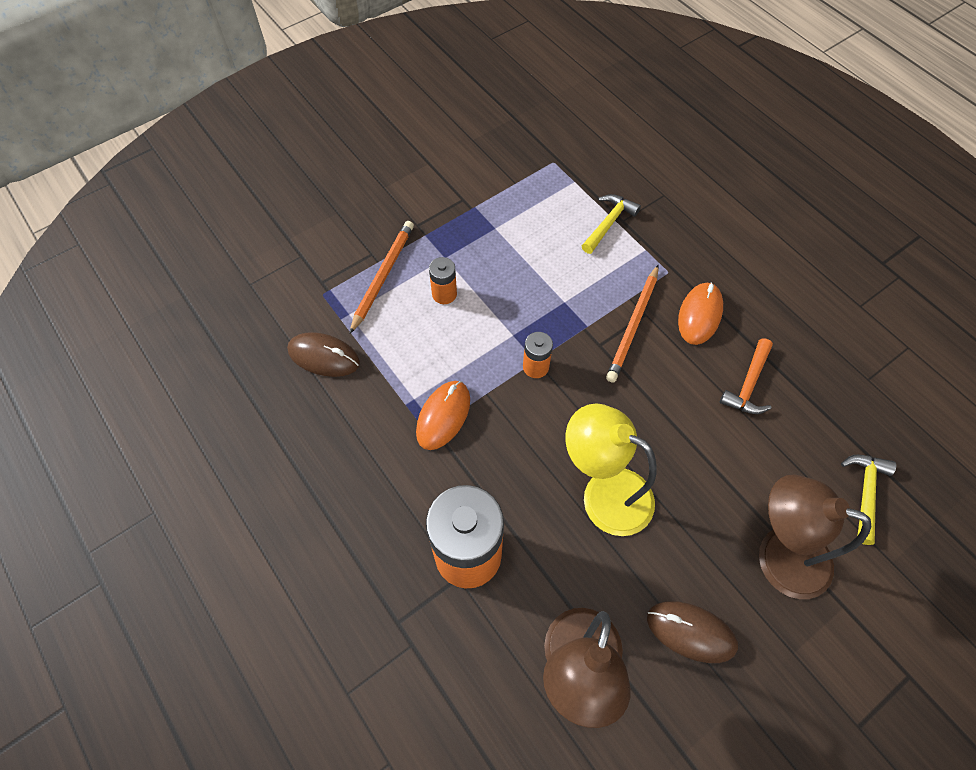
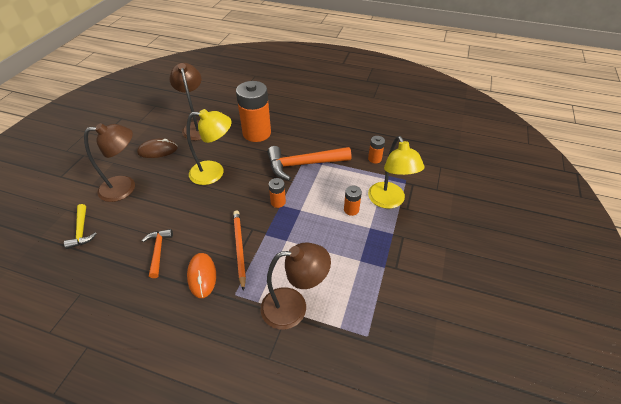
camera: 145 degrees right, 15 degrees down
(324, 356) = (374, 159): brown mouse -> orange battery
(382, 276) = (389, 201): orange pencil -> yellow lamp
(443, 416) = (303, 164): orange mouse -> orange hammer
(608, 223) = (294, 306): yellow hammer -> brown lamp

